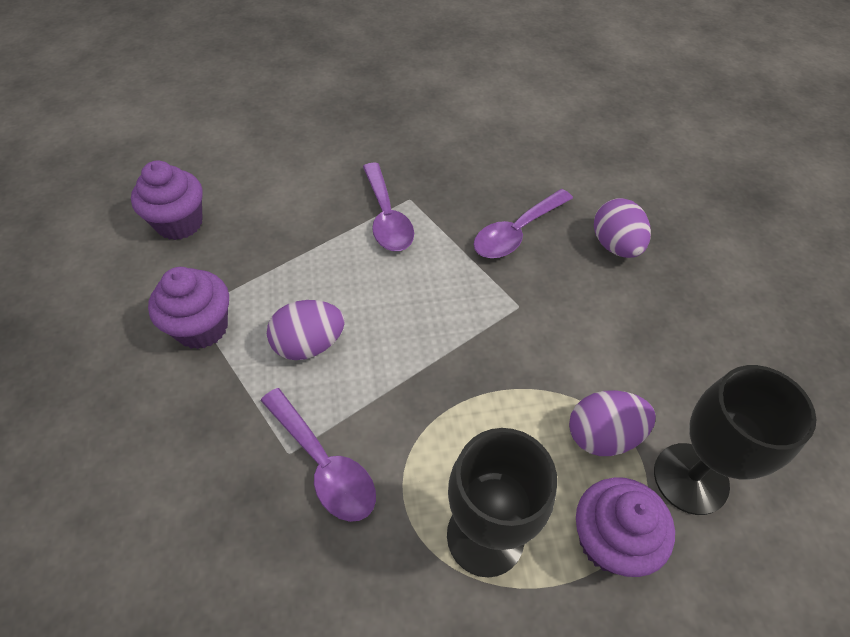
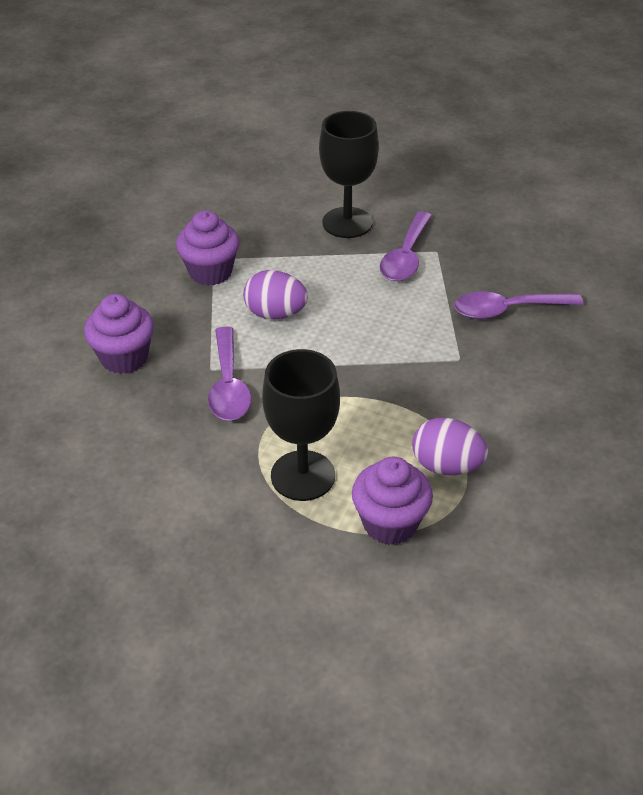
camera: 35 degrees right, 10 degrees down
(179, 223) = (244, 200): purple cupcake -> purple cupcake (124, 358)
(615, 245) = (589, 355): purple egg -> none
(690, 478) = (491, 523): black goblet -> black goblet (347, 223)

